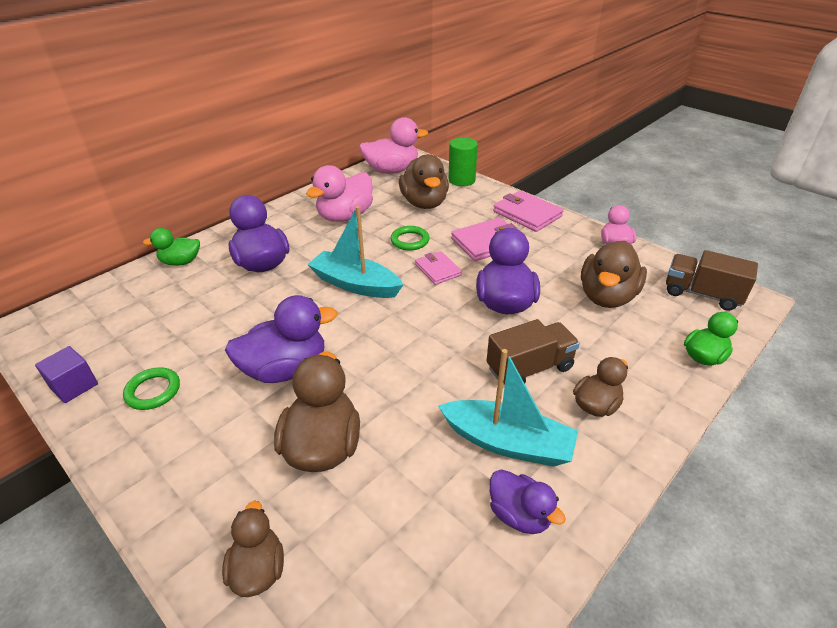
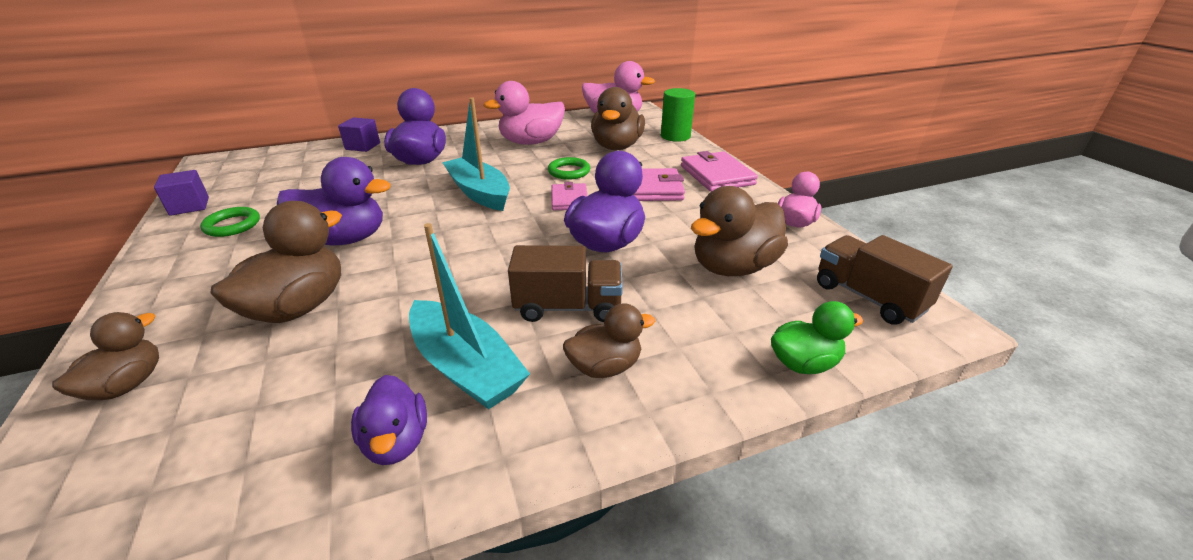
camera: 25 degrees right, 5 degrees down
(181, 262) = (363, 146): green duck -> purple cube

